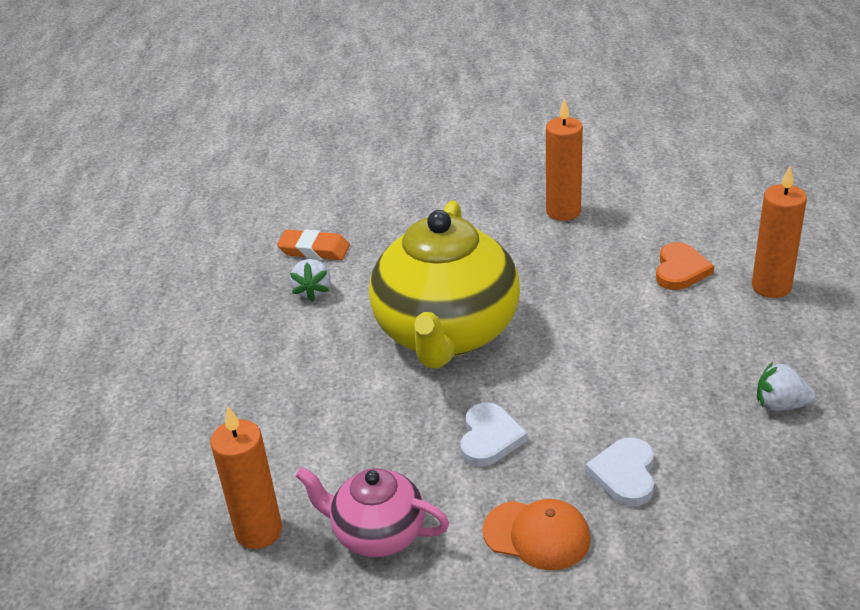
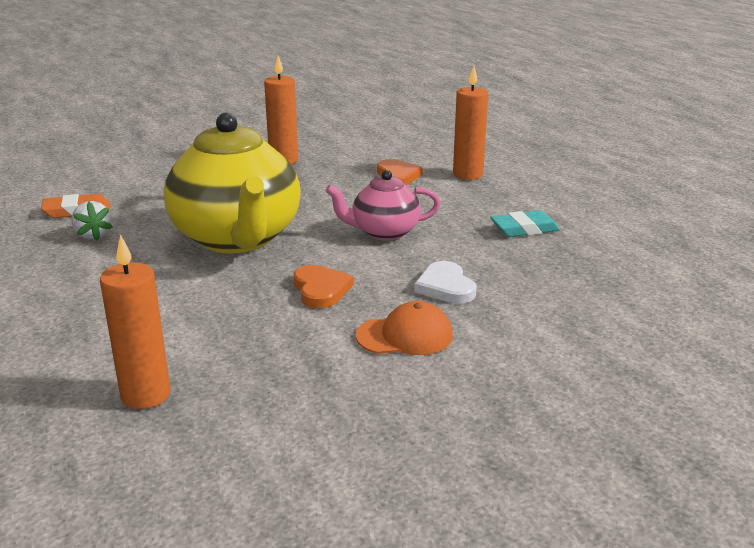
camera: 30 degrees left, 10 degrees down
(377, 534) = (265, 368): pink teapot -> pink teapot (384, 232)
(489, 438) = (321, 289): white heart -> orange heart
(780, 405) = (524, 229): white strawberry -> turquoise eraser

